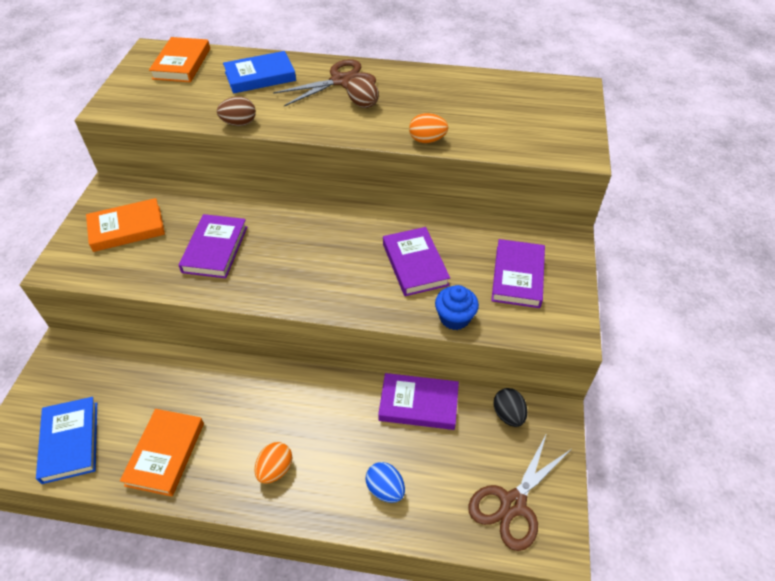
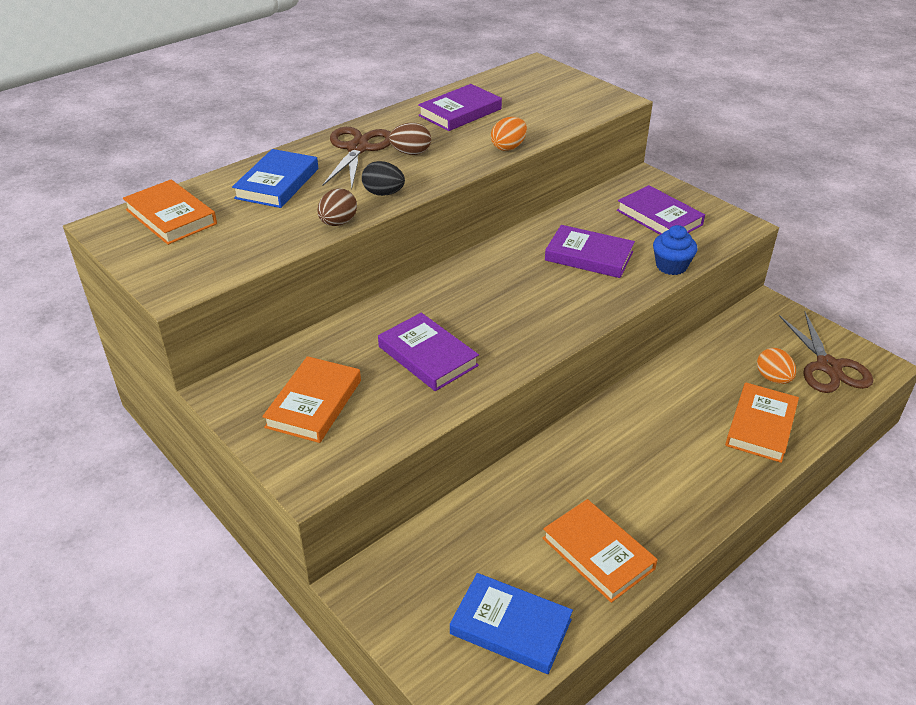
camera: 50 degrees left, 10 degrees down
(275, 469) = (684, 483): orange egg -> orange egg (773, 378)
(385, 489) = (761, 426): blue egg -> orange book
(418, 404) = (691, 365): purple book -> purple book (460, 112)
(508, 415) = (745, 325): black egg -> black egg (383, 193)

